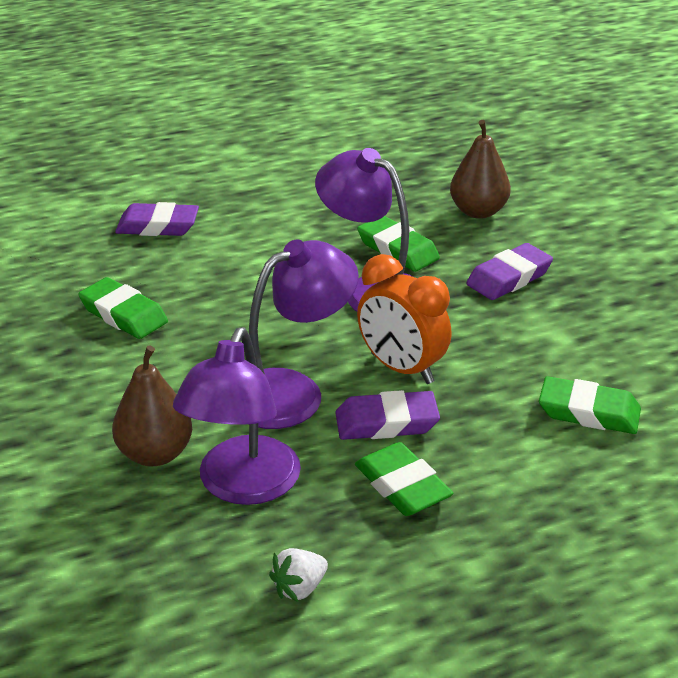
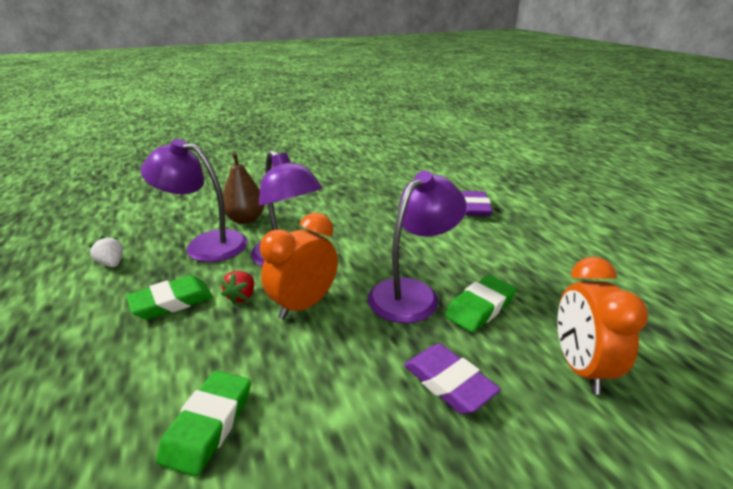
camera: 90 degrees right, 5 degrees down
(123, 314) = (374, 204): green eraser -> none
(386, 422) = (242, 296): purple eraser -> red strawberry
(478, 211) = (580, 367): brown pear -> orange clock

